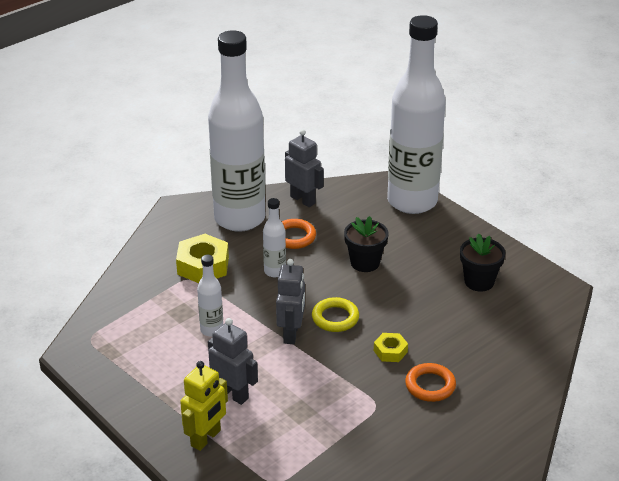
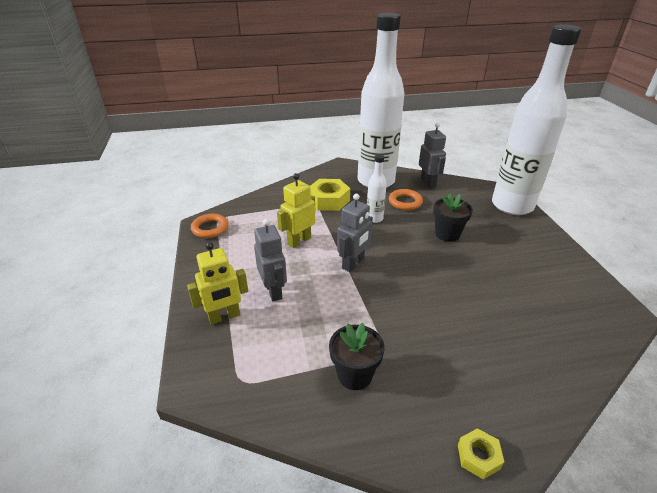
camera: 30 degrees right, 0 degrees up
(211, 330) = (299, 241): white bottle -> yellow robot
(335, 318) = (396, 264): yellow ring -> none
(390, 351) = (424, 307): yellow nut -> yellow nut (478, 456)
(430, 385) = (443, 353): orange ring -> orange ring (210, 228)
(479, 282) = (541, 280): black flower pot -> black flower pot (354, 375)

